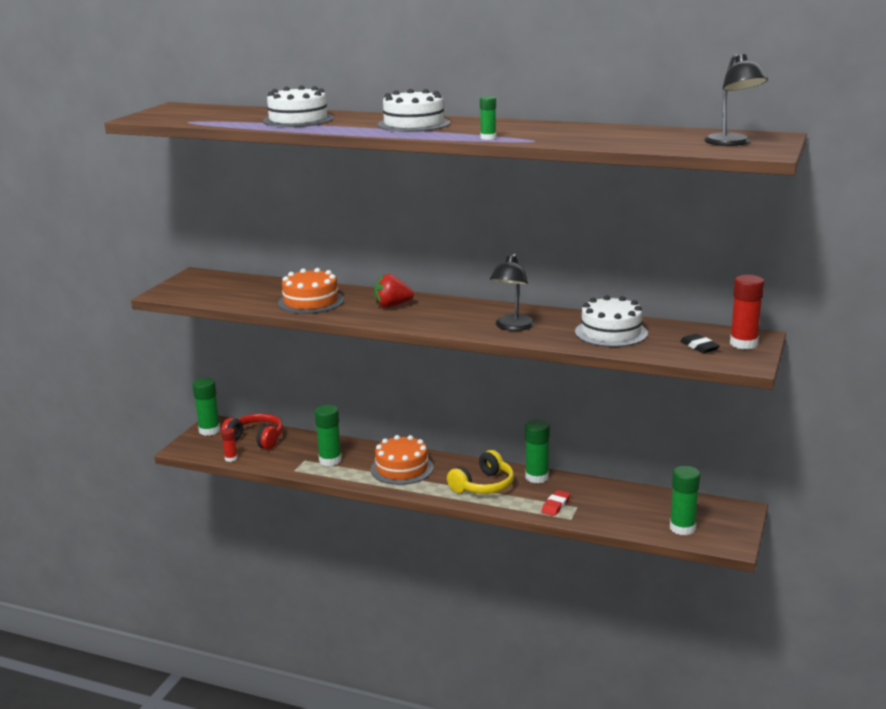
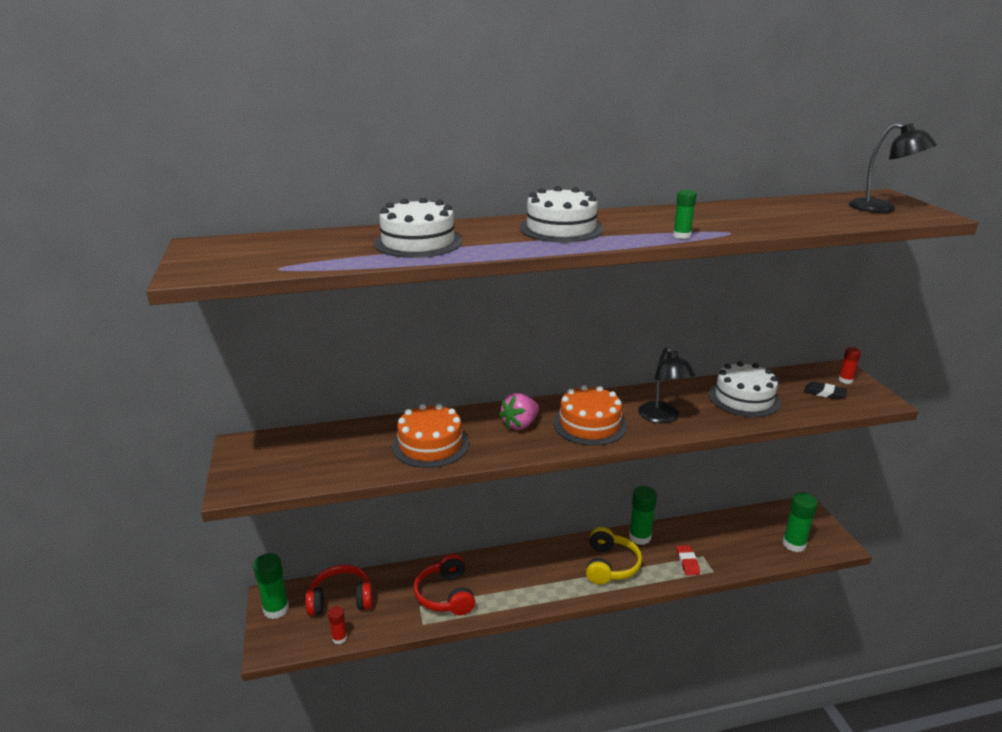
camera: 35 degrees left, 5 degrees up
(330, 460) = (445, 595): green glue stick -> red headphones
(392, 306) = (520, 425): red strawberry -> pink strawberry
(402, 468) = (522, 576): orange cake -> orange cake (589, 424)
(743, 344) = (845, 380): red glue stick -> red glue stick, size x0.56

